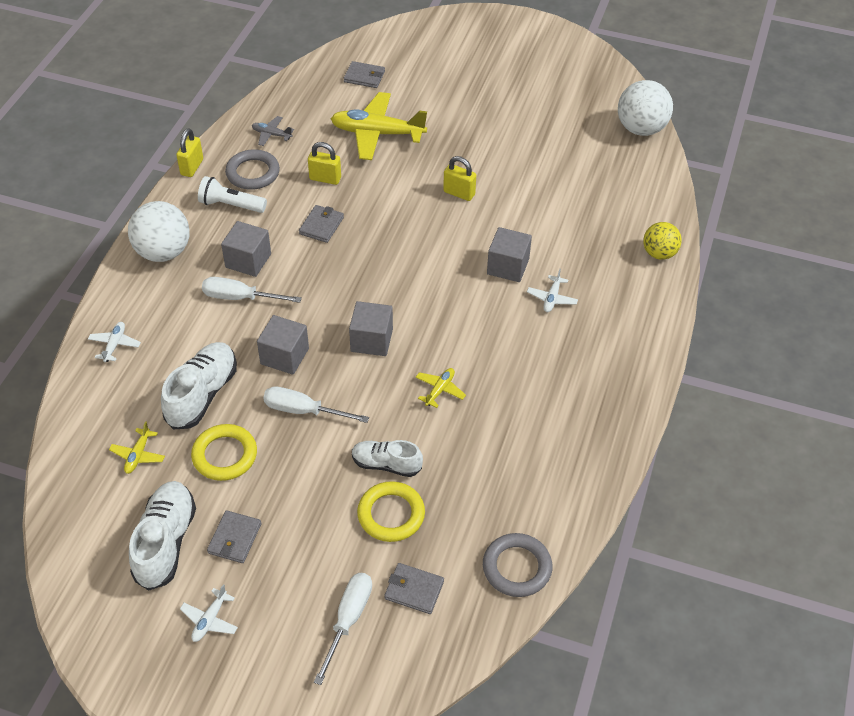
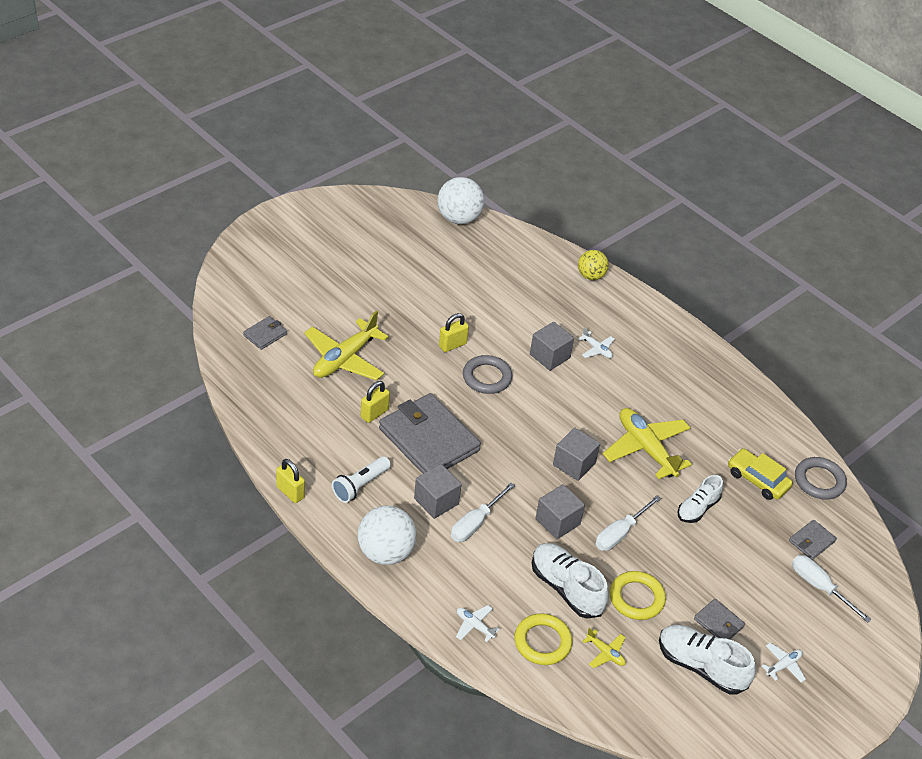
camera: 65 degrees left, 5 degrees down
(210, 620) = (783, 665): white plane -> white plane turned 90 degrees counterclockwise
(253, 173) = (331, 455): grey ring -> grey ring (487, 377)
(271, 134) = (291, 423): grey plane -> none
(321, 226) = (429, 439): grey wallet -> grey wallet, size x2.25
(391, 514) = (743, 525): yellow ring -> yellow ring (542, 642)
(440, 390) = (646, 448): yellow plane -> yellow plane, size x2.20
(471, 505) = (757, 480): none -> yellow car

